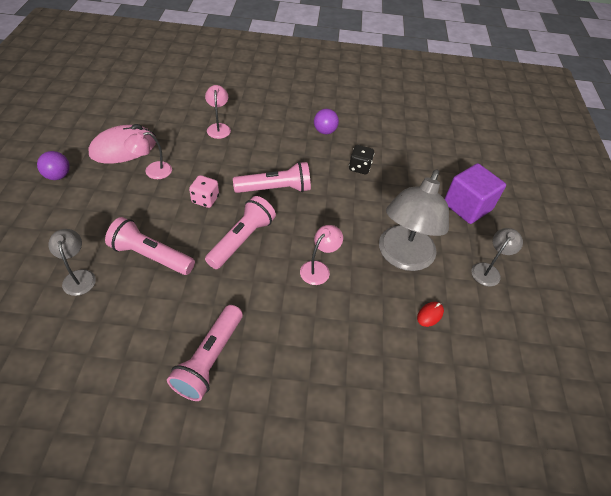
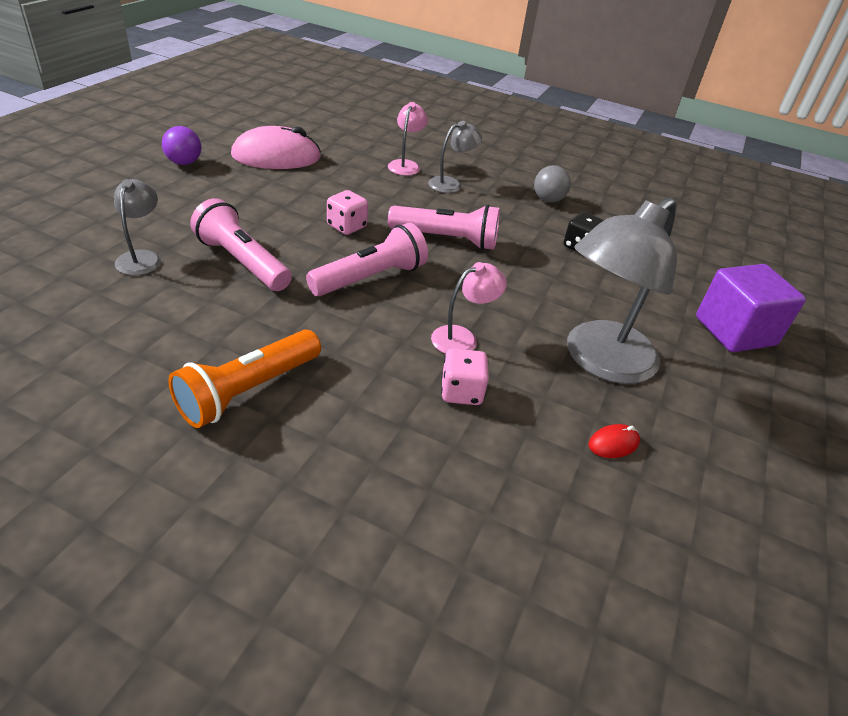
camera: 20 degrees right, 10 degrees down
(152, 171) = (297, 185): pink lamp -> none
(209, 359) = (248, 391): pink flashlight -> orange flashlight
(325, 131) = (548, 200): purple ball -> grey ball
(335, 310) = (461, 392): none -> pink dice
(488, 270) = (741, 418): grey lamp -> grey lamp (451, 184)

